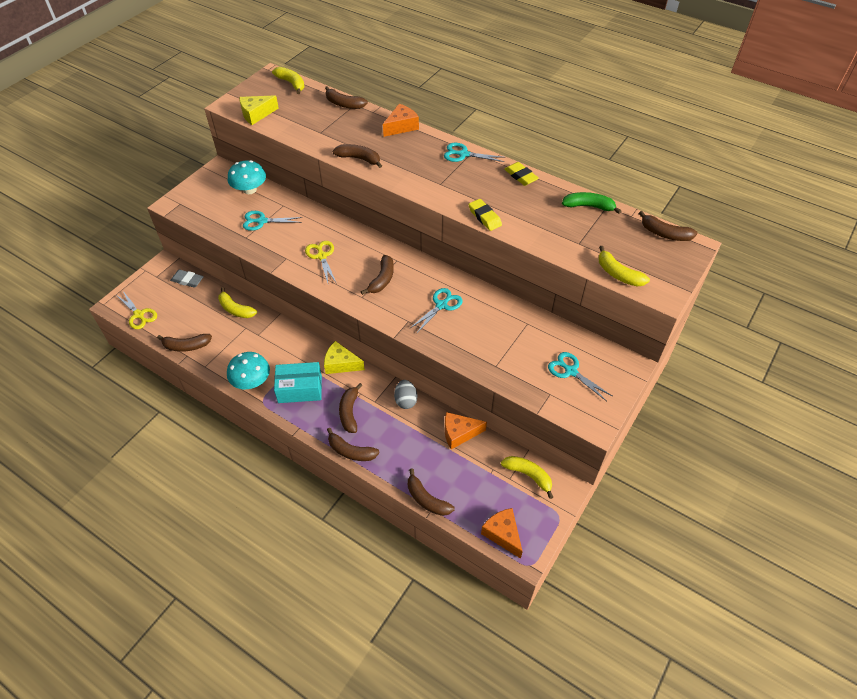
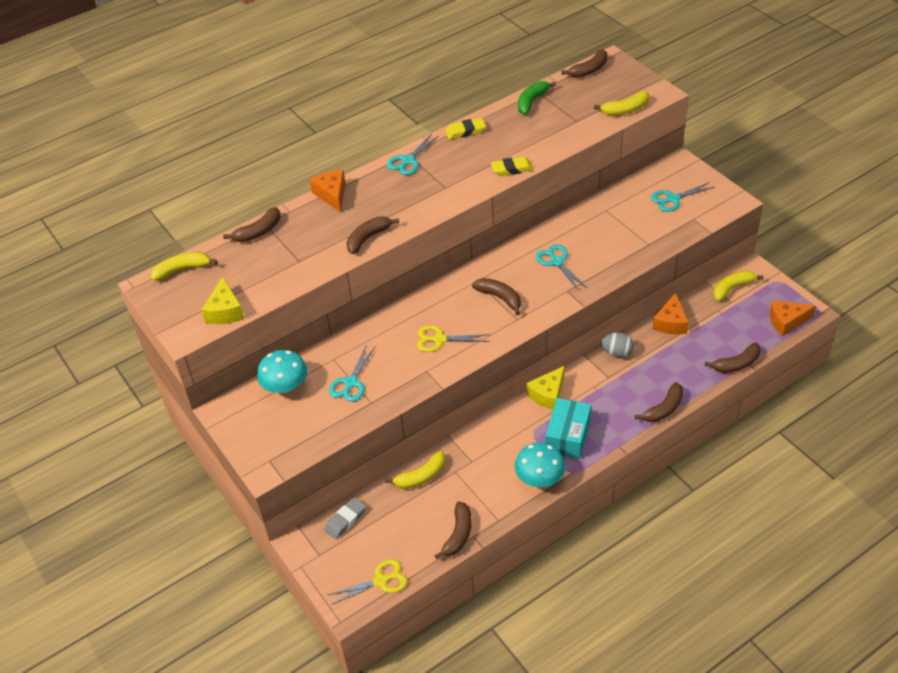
camera: 65 degrees left, 5 degrees down
(349, 412) = (615, 400): brown banana -> none

